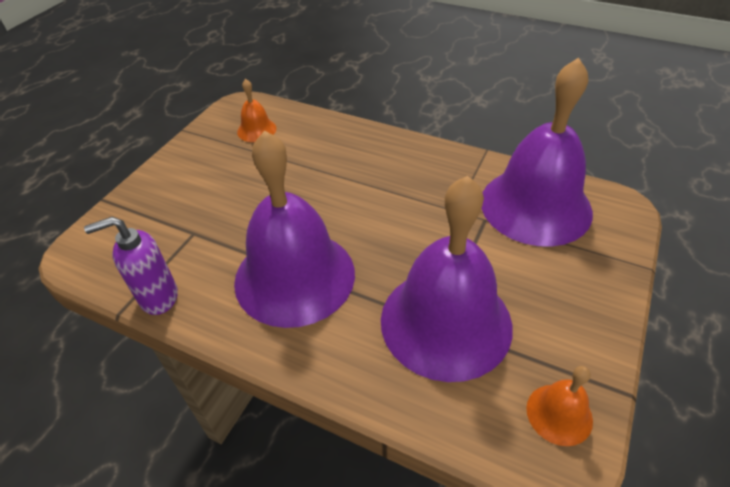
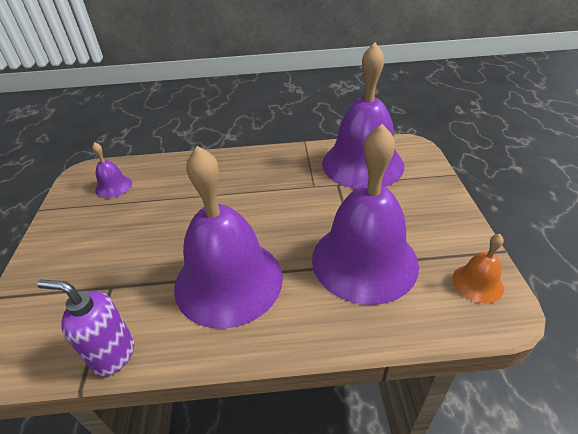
camera: 30 degrees left, 5 degrees down
(158, 297) = (113, 354): purple soap dispenser -> purple soap dispenser turned 60 degrees clockwise
(256, 130) = (113, 186): orange bell -> purple bell

